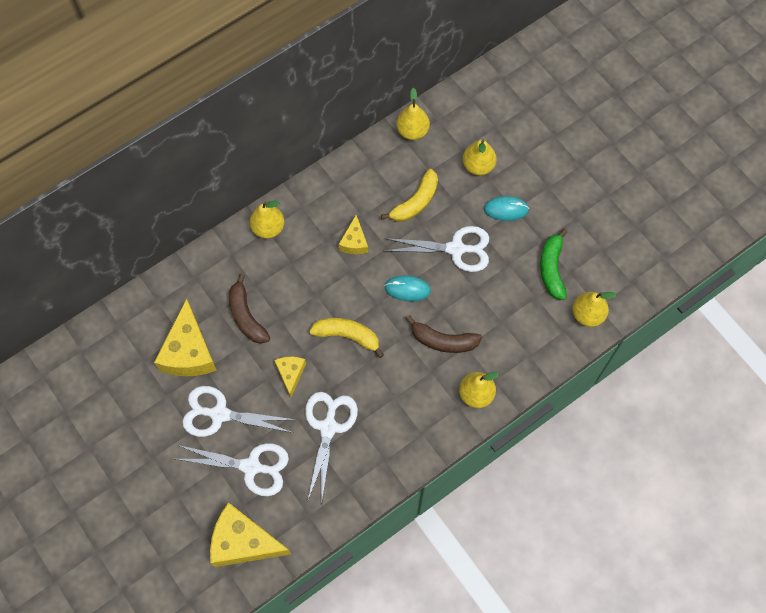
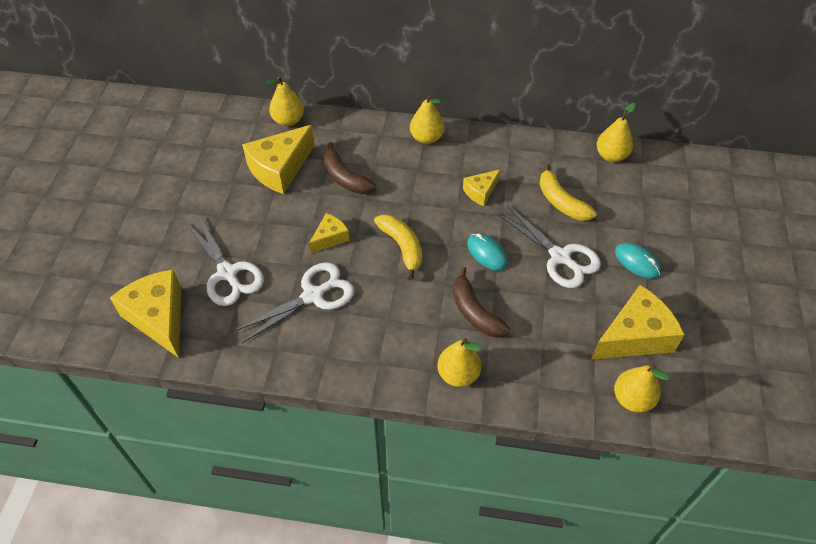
camera: 45 degrees right, 15 degrees down
(219, 414) = (250, 222): white scissors -> none
(246, 316) = (345, 178): brown banana -> brown banana turned 60 degrees counterclockwise
(415, 202) = (561, 202): yellow banana -> yellow banana turned 60 degrees clockwise
(478, 166) = (644, 215): yellow pear -> yellow pear (288, 120)
(552, 268) = (634, 336): green banana -> yellow cheese

